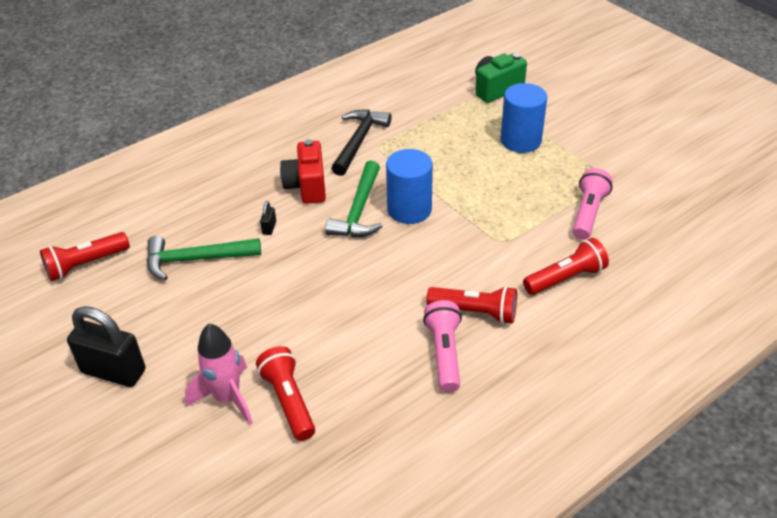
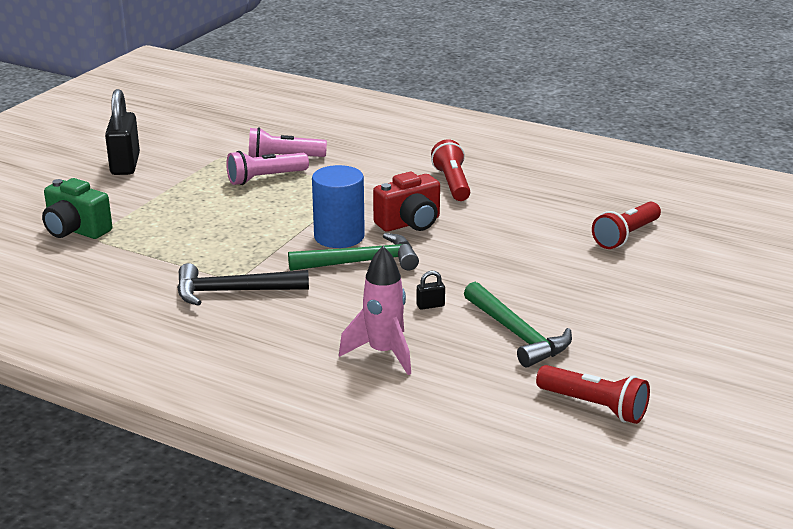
camera: 115 degrees left, 15 degrees down
(113, 371) = (697, 328): black padlock -> black padlock (125, 165)
(227, 398) = (655, 262): pink rocket -> pink rocket (383, 353)
(307, 186) = (342, 302): red camera -> red camera (410, 223)
(444, 353) = (509, 187): pink flashlight -> pink flashlight (265, 178)
(520, 140) = (180, 202): blue cylinder -> none
(565, 278) = (378, 156): red flashlight -> none

